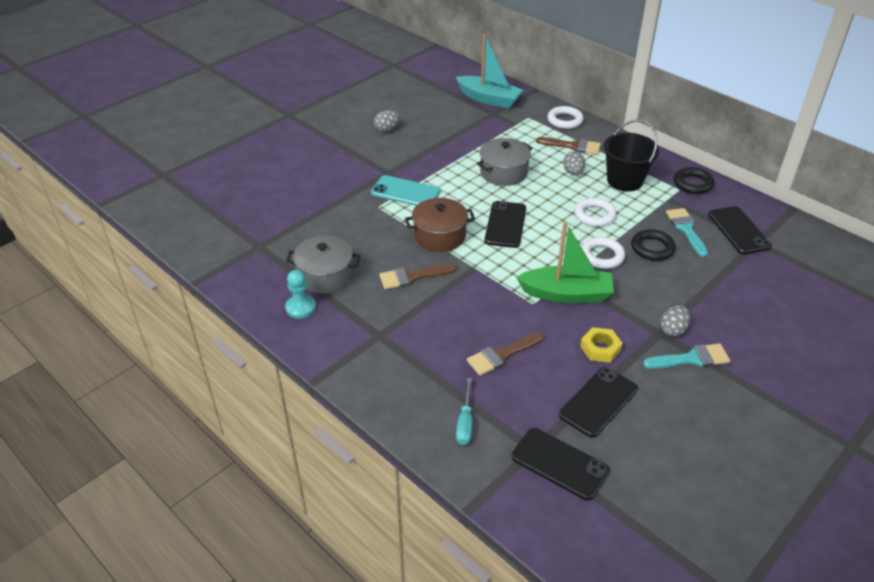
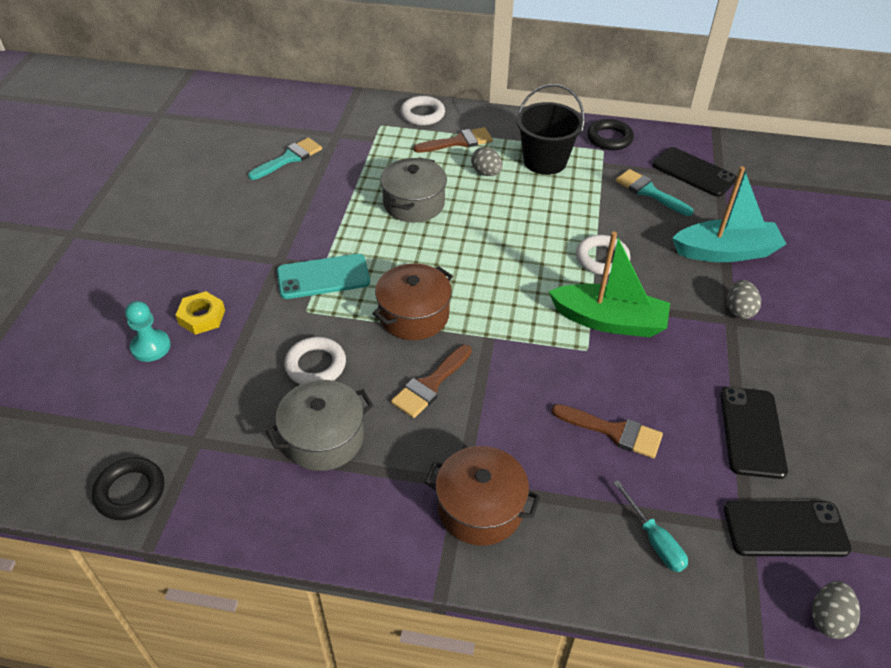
camera: 35 degrees left, 5 degrees up
(300, 307) = (331, 500): turquoise pawn -> turquoise pawn (151, 347)
(377, 352) = (480, 508): none -> brown pot
(387, 129) = (226, 203): grey egg -> grey egg (828, 618)
(489, 99) = (316, 118): turquoise boat -> turquoise boat (725, 252)
(501, 355) = (614, 431): brown brush -> brown brush turned 90 degrees counterclockwise
(505, 224) = (473, 267): black phone -> none
(566, 294) = (609, 321): green boat -> green boat turned 45 degrees clockwise
(594, 215) = (552, 214): white ring -> white ring (315, 365)
(600, 348) = (697, 368): yellow nut -> yellow nut (202, 317)
(652, 248) = (639, 227): black ring -> black ring (130, 492)
(691, 358) = (783, 333): turquoise brush -> turquoise brush (289, 158)

